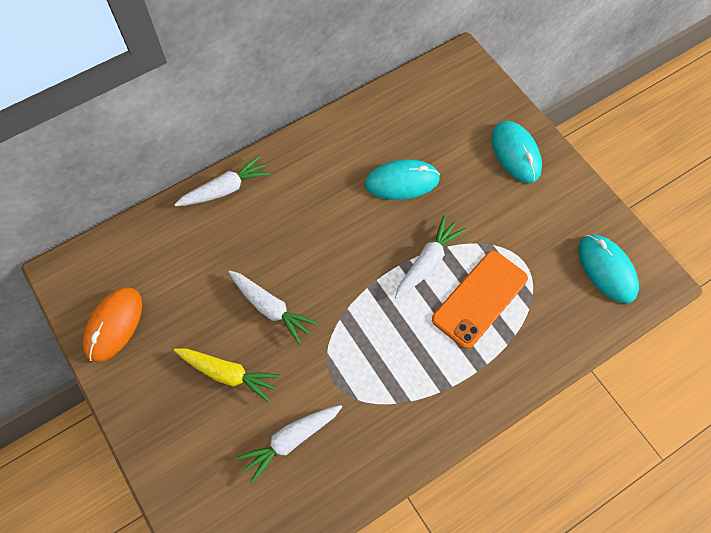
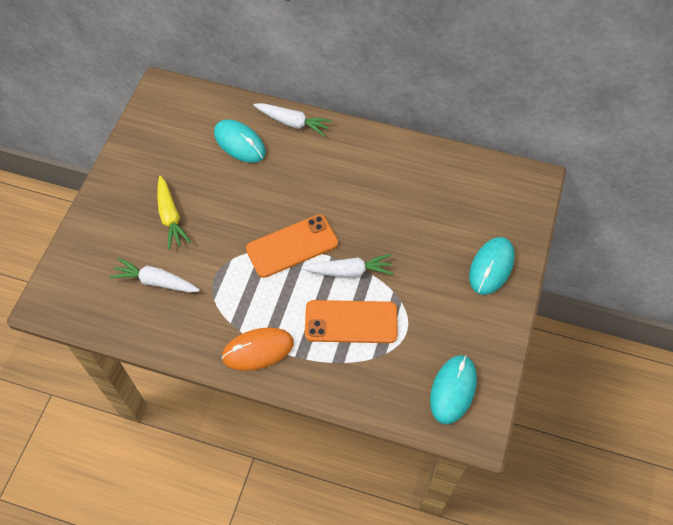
camera: 50 degrees right, 5 degrees down
(114, 325) = (151, 137): orange mouse -> orange mouse (258, 350)
(270, 308) = (233, 207): white carrot -> none
(360, 289) = (292, 246): none -> orange phone
(402, 182) = (396, 214): turquoise mouse -> turquoise mouse (239, 143)

